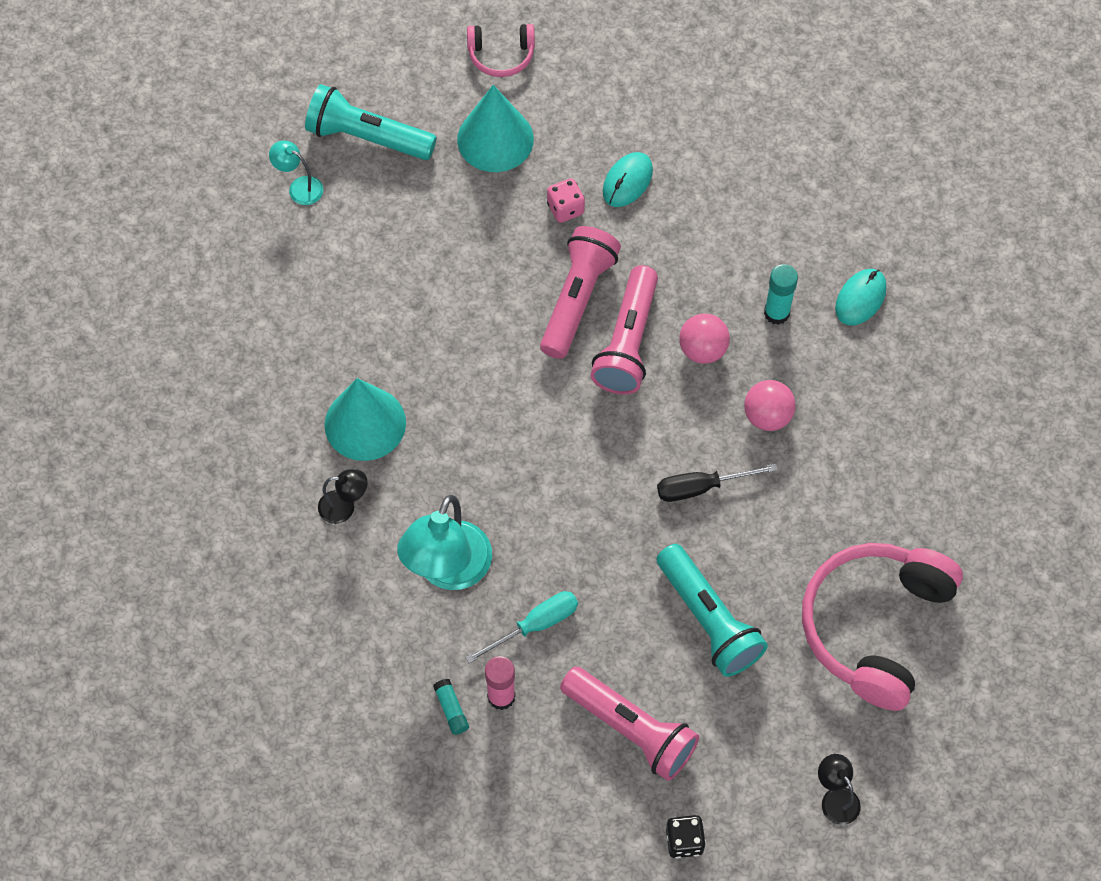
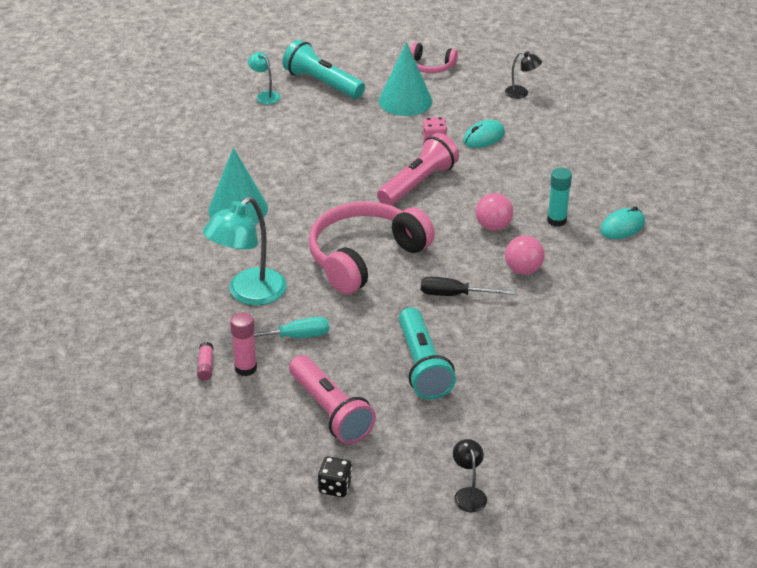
camera: 20 degrees right, 25 degrees down
(344, 507) = (198, 245): black lamp -> black lamp (521, 93)
(451, 709) = (205, 366): turquoise glue stick -> pink glue stick
(628, 342) = (442, 211): pink flashlight -> none
(874, 626) = (549, 401): pink headphones -> pink headphones (364, 257)

